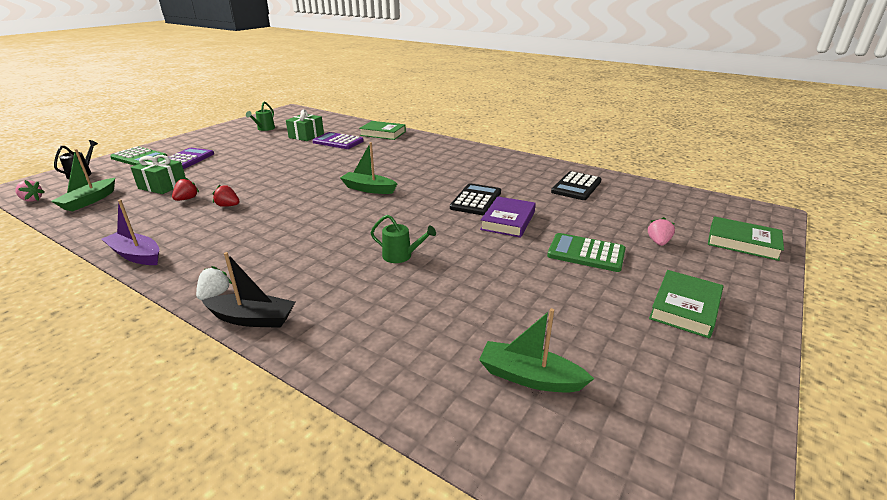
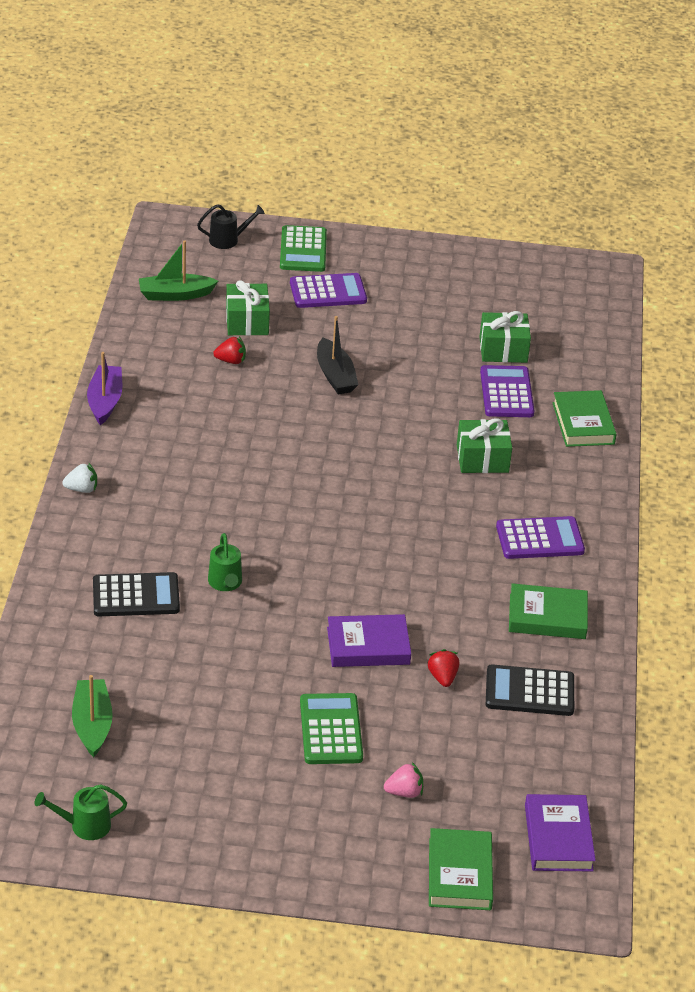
camera: 60 degrees right, 10 degrees up
(32, 200) = (148, 254): pink strawberry -> none
(228, 206) = (239, 401): red strawberry -> red strawberry (442, 677)
(253, 319) = (65, 531): black boat -> black boat (335, 375)
(264, 129) = (494, 294): green watering can -> green watering can (84, 825)
(368, 189) = (367, 493): green boat -> none
(379, 157) = (482, 459): none -> green gift
(456, 158) = (540, 539): none -> purple calculator
(476, 200) = (407, 601): black calculator -> black calculator (136, 596)
(685, 307) = (264, 820): green book -> green book (547, 617)
(705, 206) = (558, 838): none -> purple book

